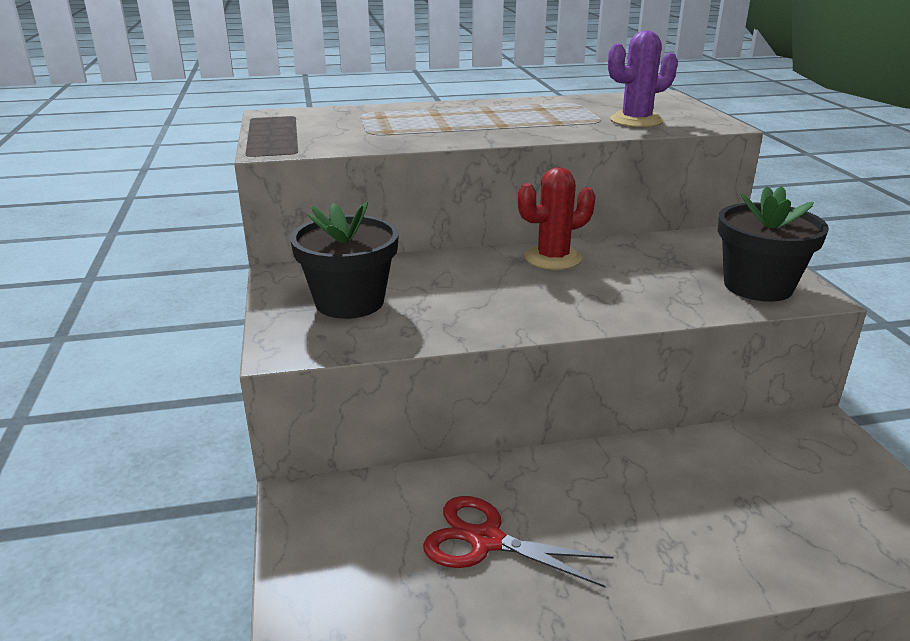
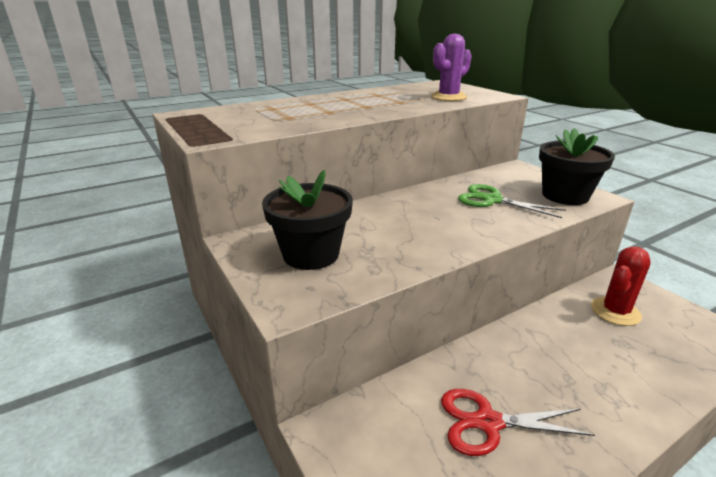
camera: 20 degrees left, 0 degrees up
(553, 258) = (427, 197): red cactus -> red cactus (615, 311)
(640, 276) = (492, 200): none -> green scissors

